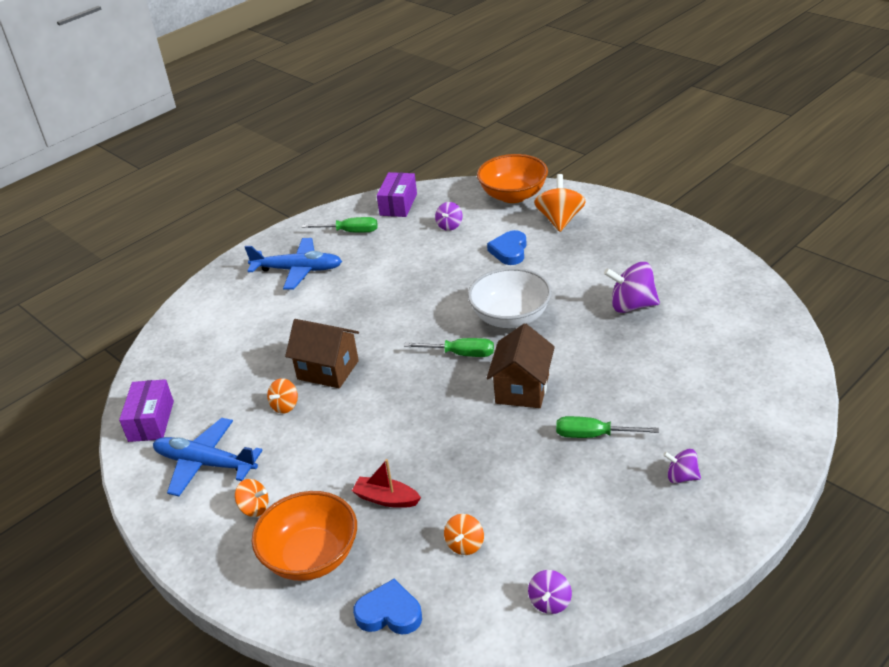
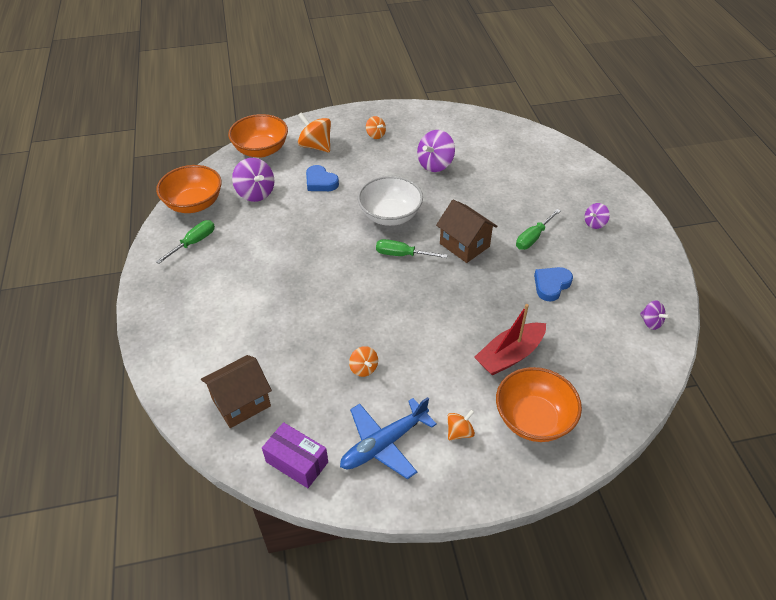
camera: 60 degrees left, 10 degrees up
(297, 270) = (204, 292): blue plane -> none
(328, 370) = (347, 327): brown house -> brown house (241, 402)
(386, 499) = (510, 355): red boat -> red boat, size x1.57
(389, 613) = (612, 399): blue heart -> blue heart (551, 285)
(398, 204) = (194, 204): purple box -> orange bowl
(449, 226) = (255, 193): purple spinning top -> purple spinning top, size x1.75
(460, 354) = (402, 255): green screwdriver -> green screwdriver turned 120 degrees counterclockwise
(465, 544) = (580, 336): orange spinning top -> orange spinning top (375, 135)

